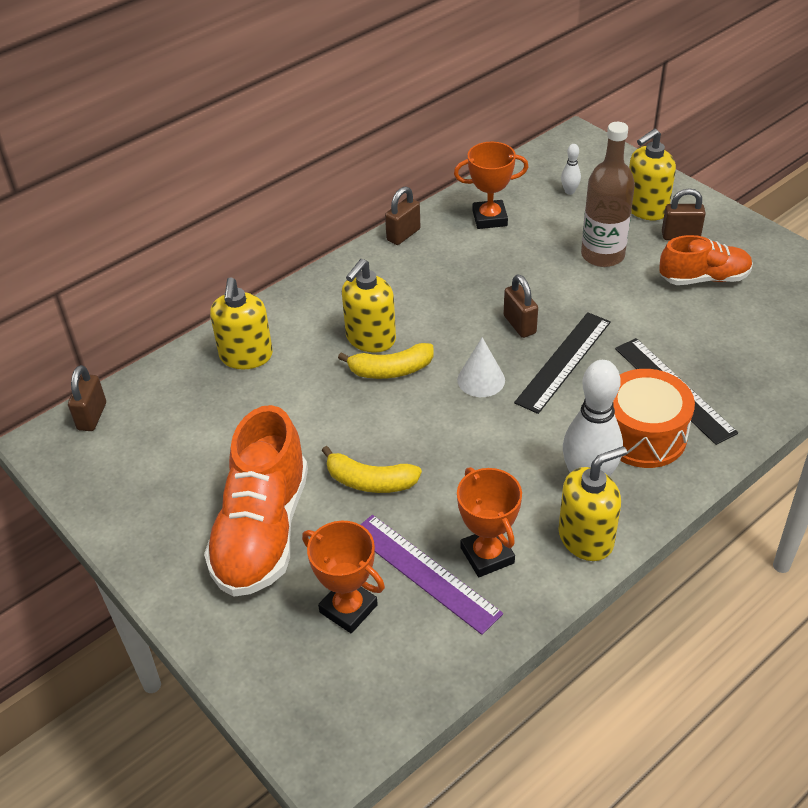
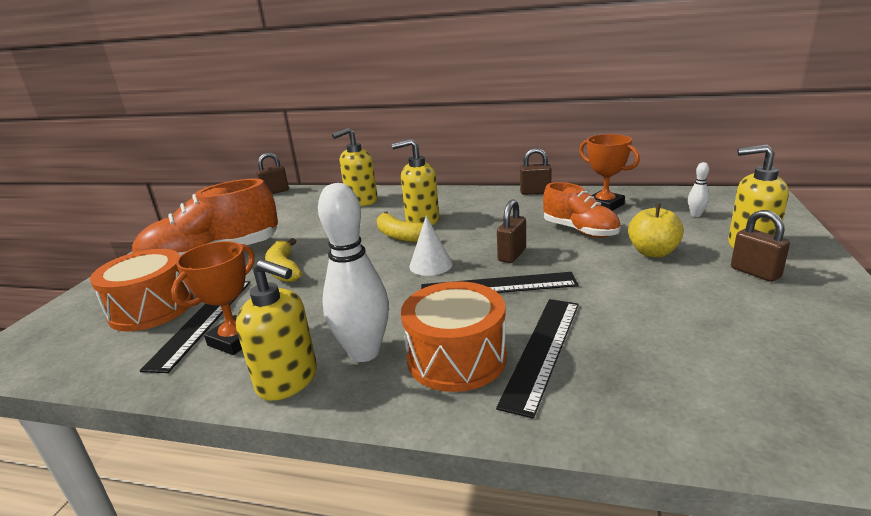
camera: 55 degrees right, 20 degrees down
(348, 608) = (151, 308): orange trophy -> orange drum
(424, 572) = (202, 322): purple ruler -> black ruler
(602, 255) = (653, 252): brown bottle -> yellow apple
(704, 278) = (726, 305): orange shoe -> orange shoe (580, 231)

